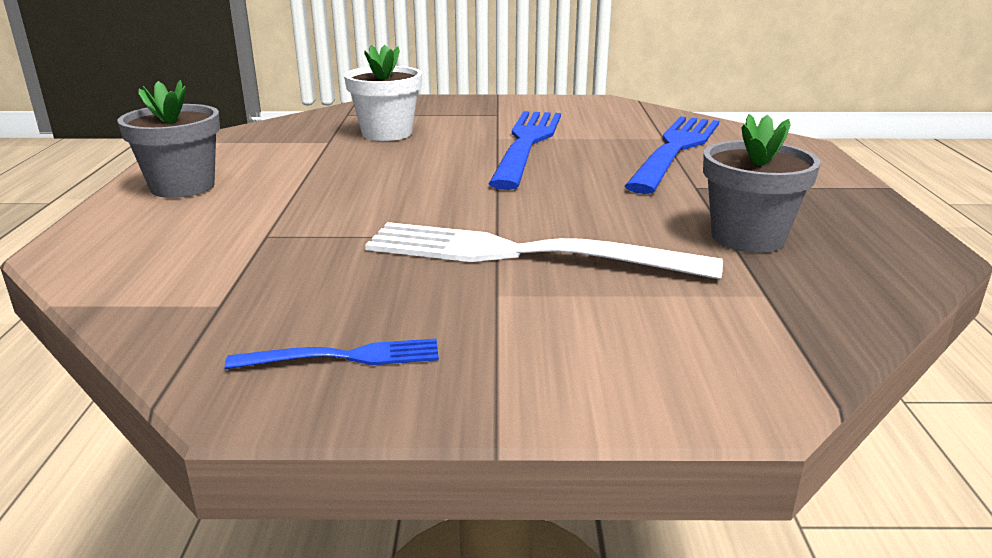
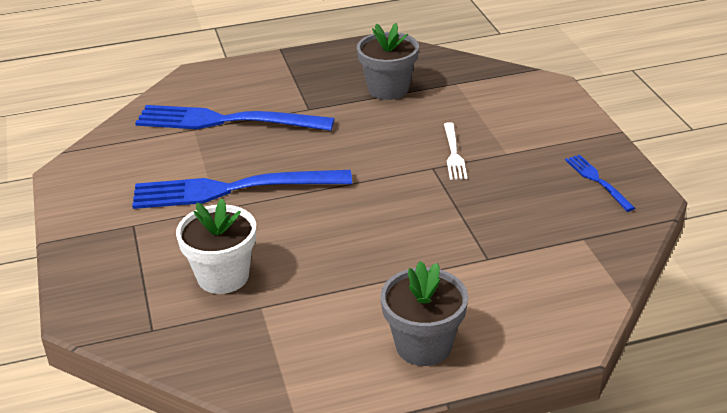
camera: 105 degrees left, 10 degrees up
(522, 254) = (454, 154): white fork -> white fork, size x0.46

